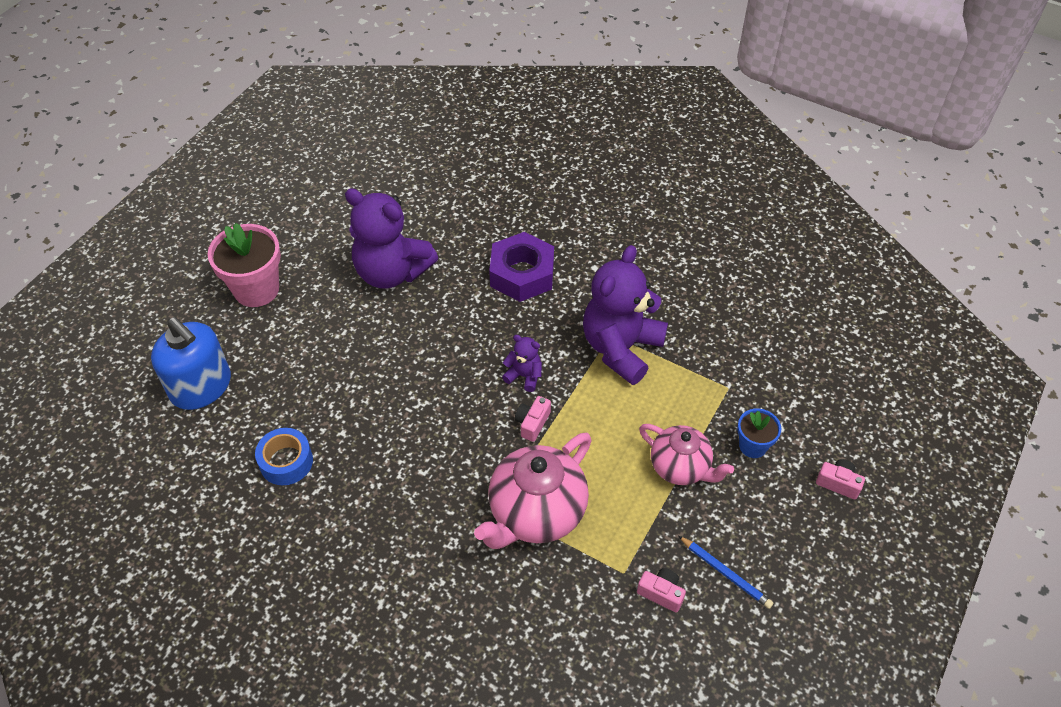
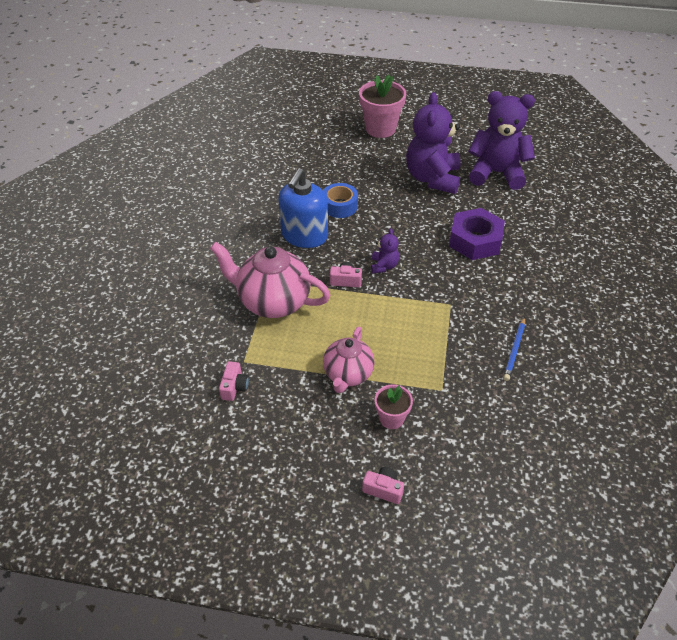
camera: 70 degrees right, 5 degrees down
(201, 387) = (298, 132): blue soap dispenser -> blue soap dispenser (304, 236)
(286, 462) = (262, 180): blue tape -> blue tape (340, 206)
(621, 348) = (441, 313): purple teddy bear -> purple teddy bear (496, 173)
(725, 573) = (265, 424): blue pencil -> blue pencil (514, 350)
(753, 446) = (391, 418): blue flower pot -> pink flower pot
(838, 483) = (383, 489): pink camera -> pink camera turned 75 degrees counterclockwise

